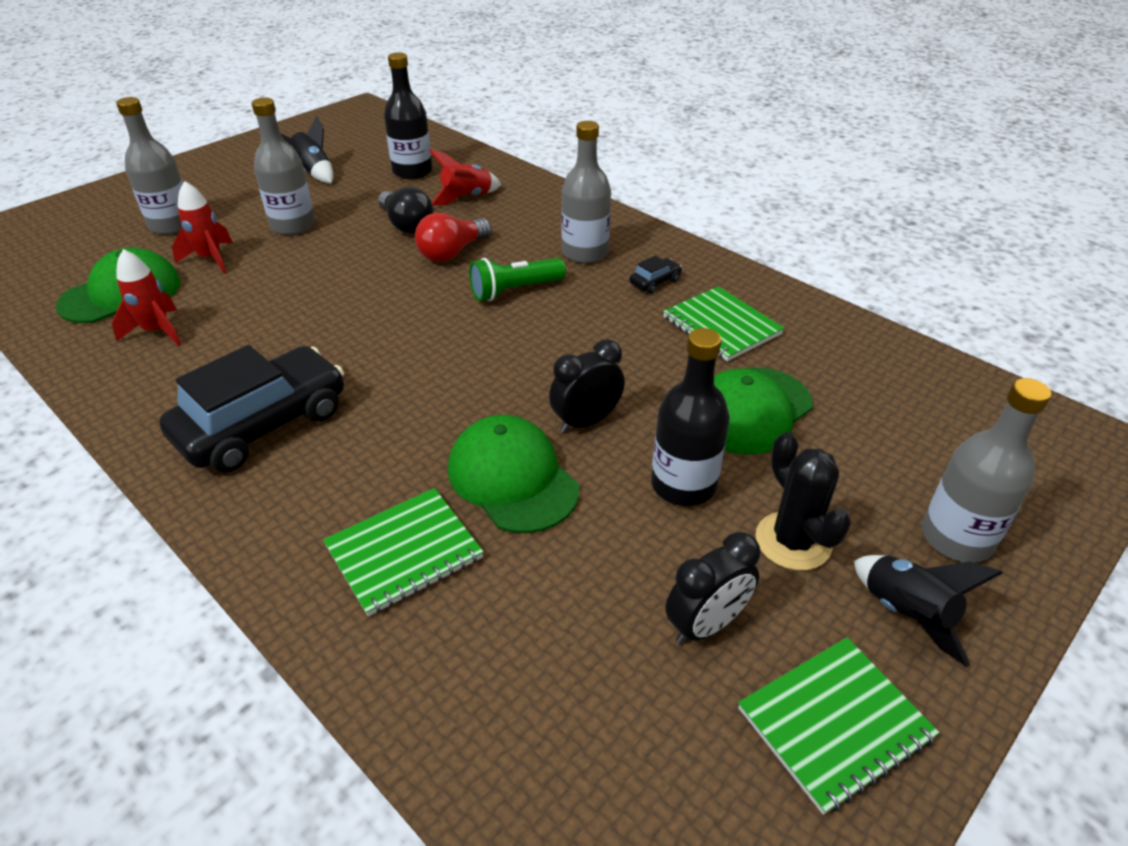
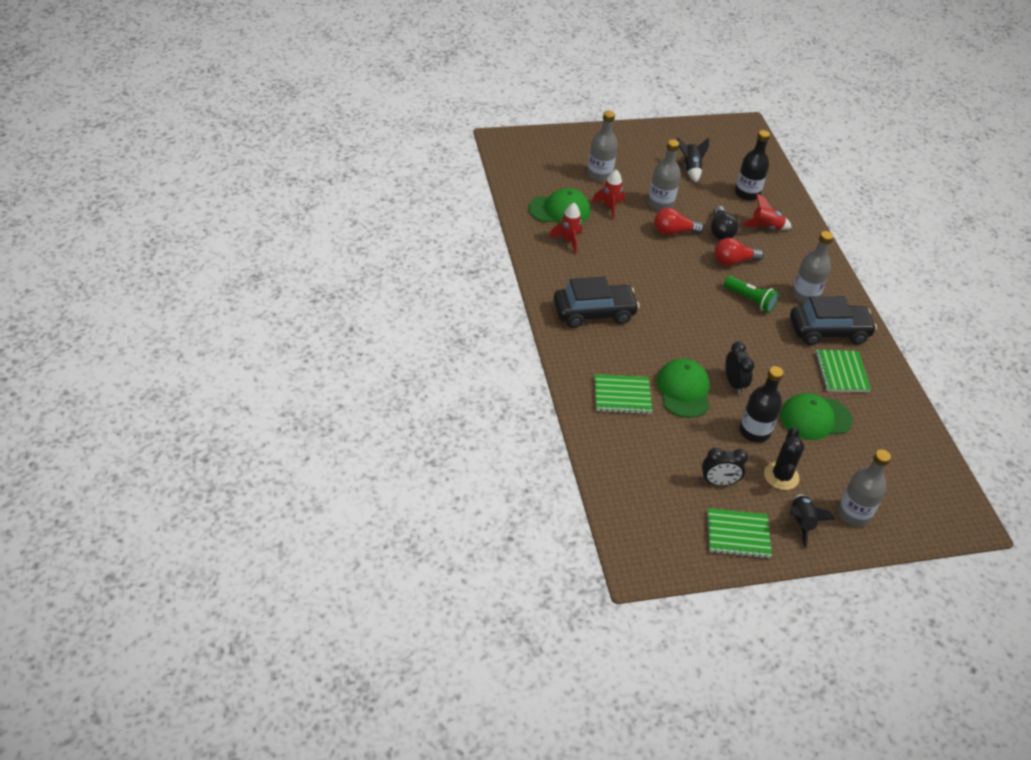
camera: 30 degrees right, 5 degrees up
(336, 251) = (673, 232): none -> red light bulb
(514, 290) = (750, 300): green flashlight -> green flashlight turned 150 degrees counterclockwise
(586, 421) = (734, 383): black clock -> black clock turned 75 degrees clockwise
(655, 282) = (828, 331): black car -> black car, size x2.48

